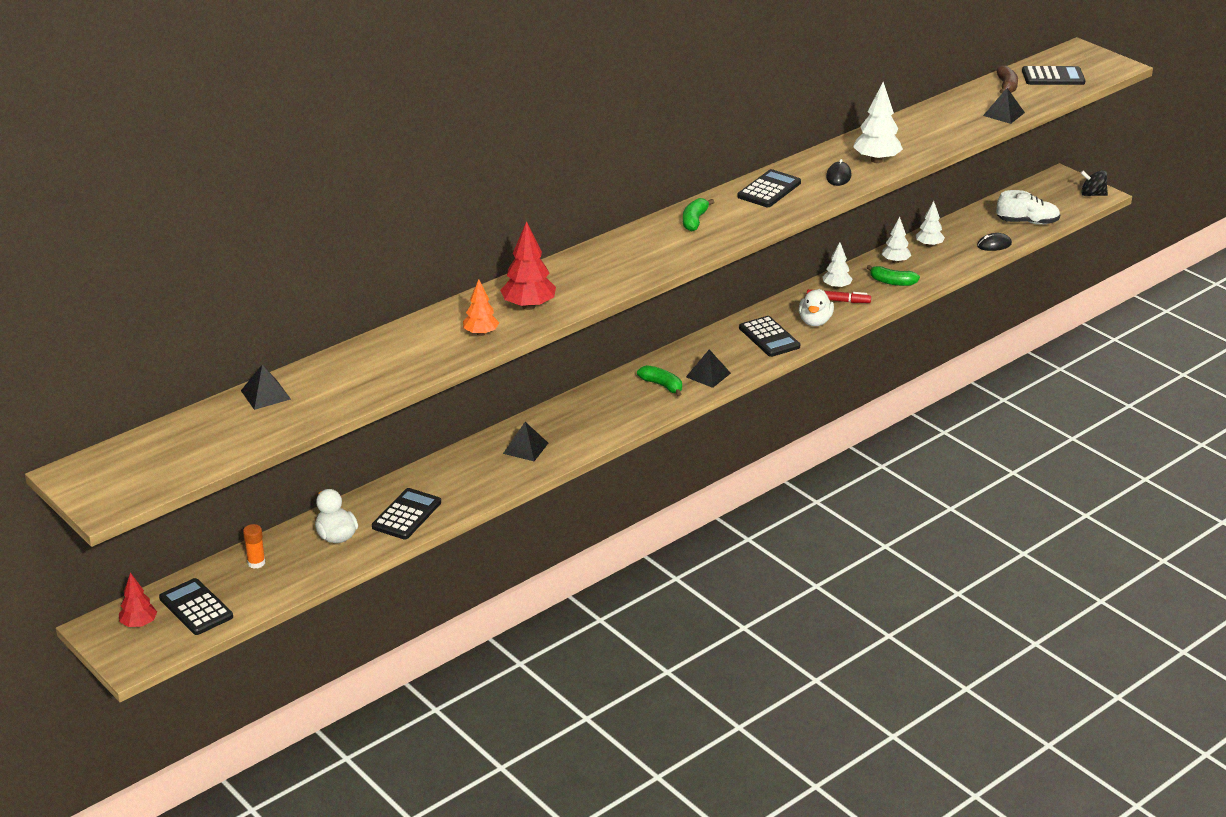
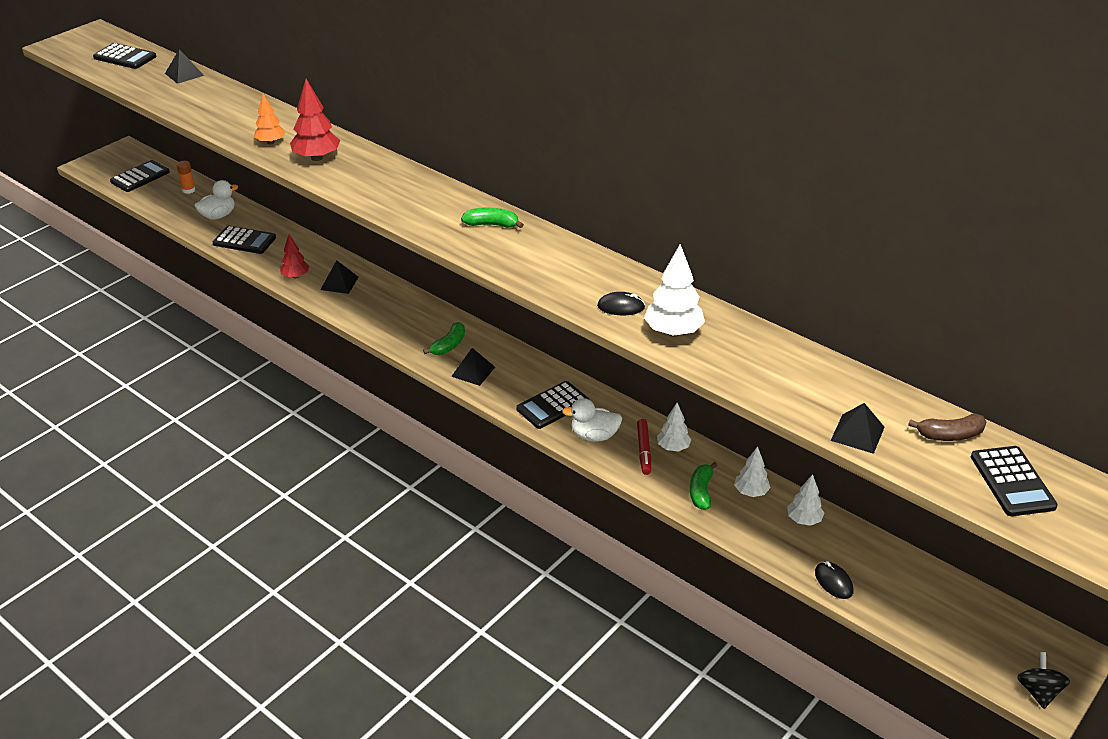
camera: 80 degrees right, 5 degrees up
(139, 624) = (125, 161): red tree -> red tree (295, 276)
(769, 190) = (573, 263): black calculator -> black calculator (125, 57)
(1027, 222) = (913, 616): white shoe -> none

